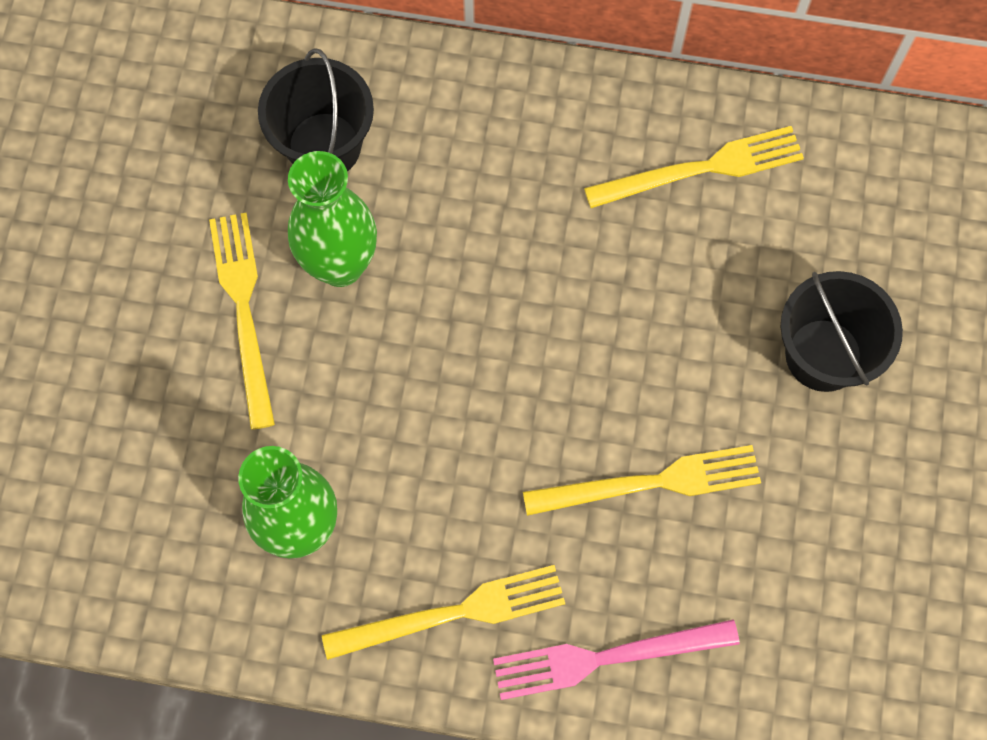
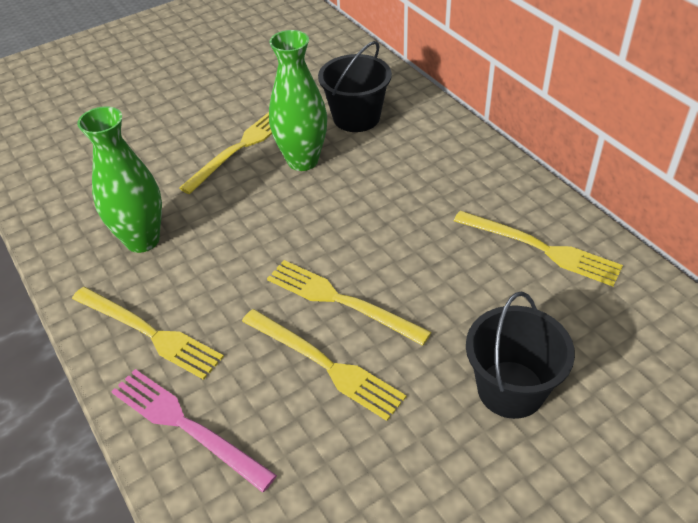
camera: 50 degrees right, 25 degrees down
(588, 403) = (341, 301): none -> yellow fork

